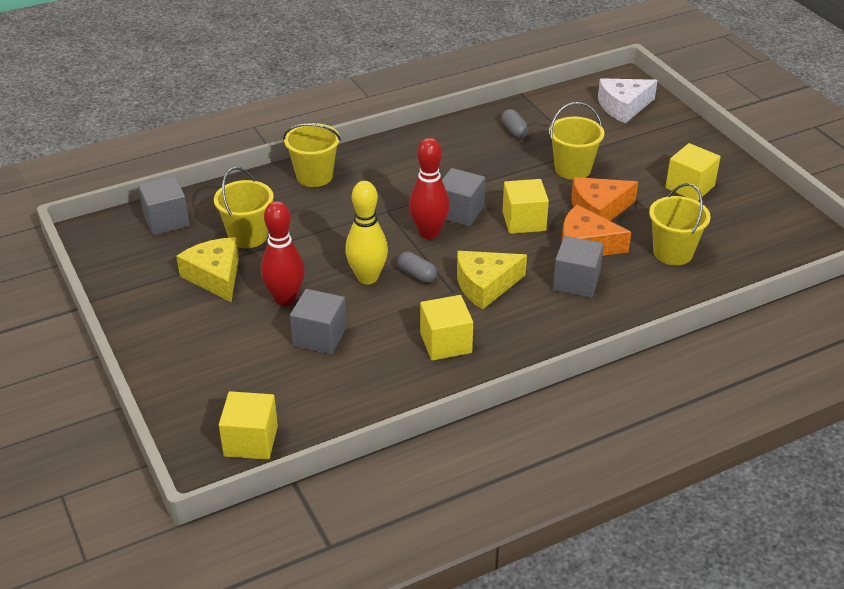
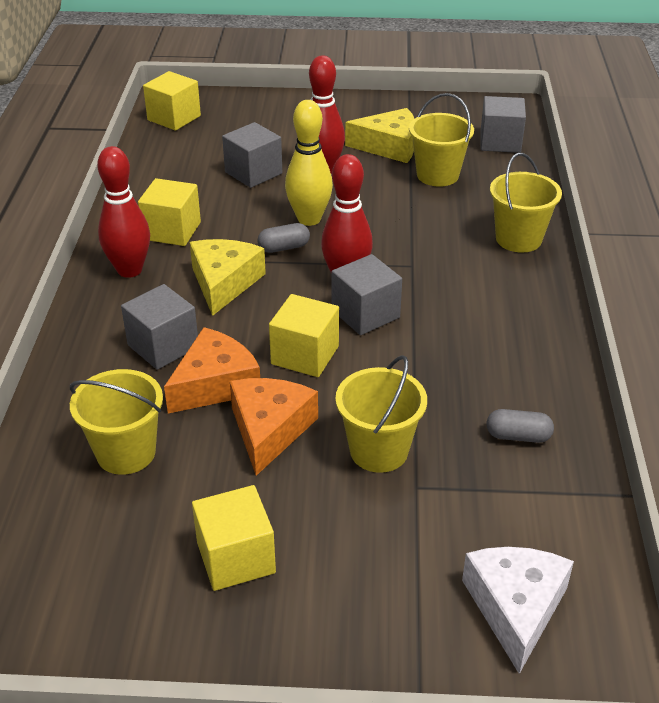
camera: 120 degrees right, 0 degrees up
(515, 340) = (129, 270): none -> red bowling pin

